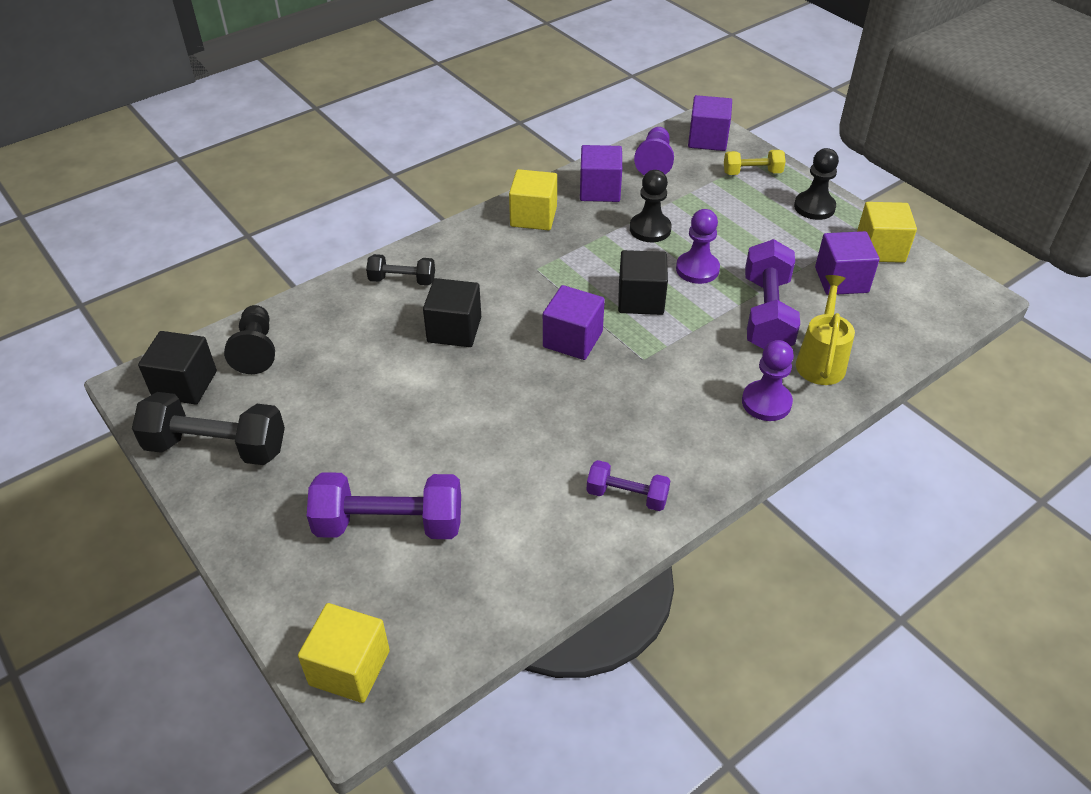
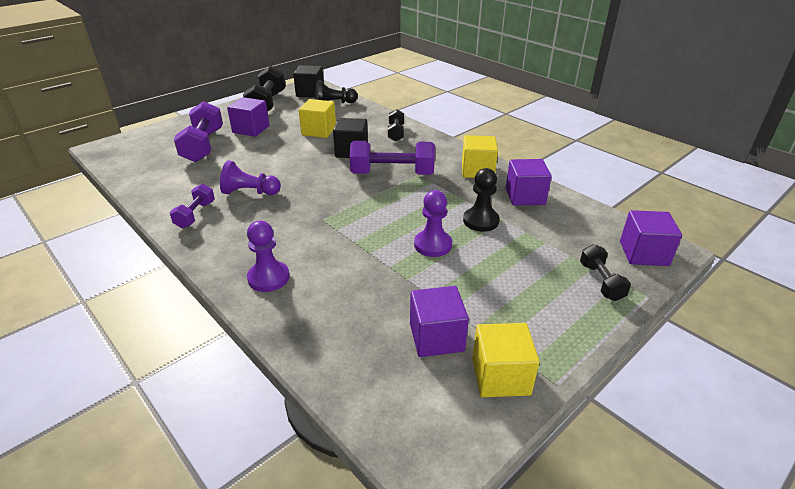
camera: 85 degrees right, 10 degrees down
(349, 668) = (122, 144): yellow cube -> yellow cube (319, 131)
(572, 339) = (343, 191): purple cube -> purple cube (251, 129)
(640, 299) = (389, 217): black cube -> none
(654, 162) = (583, 222): purple pawn -> purple pawn (250, 192)
(752, 173) = (601, 282): yellow dumbbell -> black dumbbell
(767, 314) = (378, 283): purple dumbbell -> purple dumbbell (392, 174)
(814, 207) = (560, 325): black pawn -> none
(821, 360) = (316, 313): yellow watering can -> none

